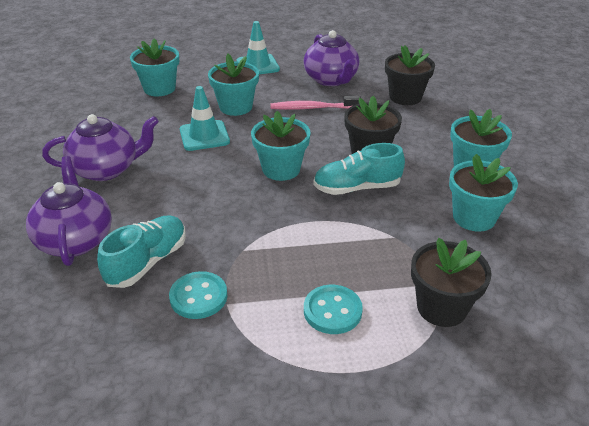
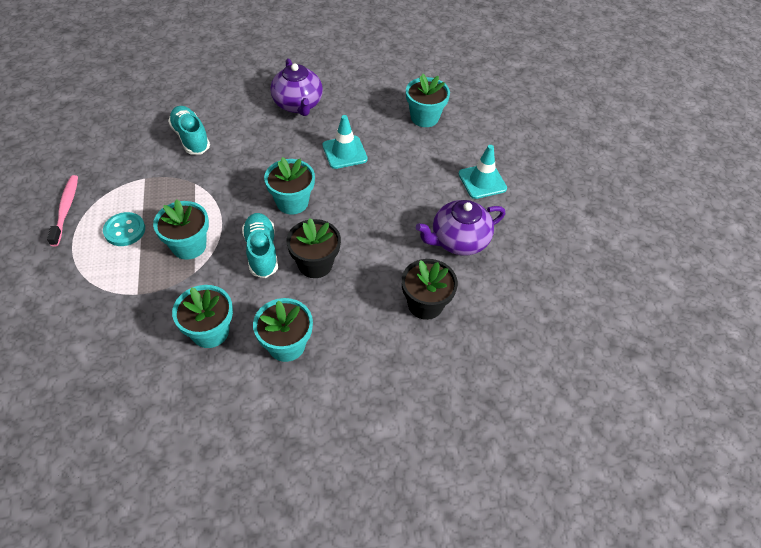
camera: 85 degrees right, 15 degrees up
(76, 240) = (219, 103): purple teapot -> none
(147, 262) = (191, 138): turquoise shoe -> turquoise shoe turned 150 degrees counterclockwise
(198, 297) = (153, 164): turquoise button -> none
(235, 107) = (394, 169): turquoise flower pot -> turquoise flower pot (189, 246)
(313, 108) = (396, 224): pink toothbrush -> pink toothbrush (66, 209)
(441, 307) = (112, 292): black flower pot -> none

